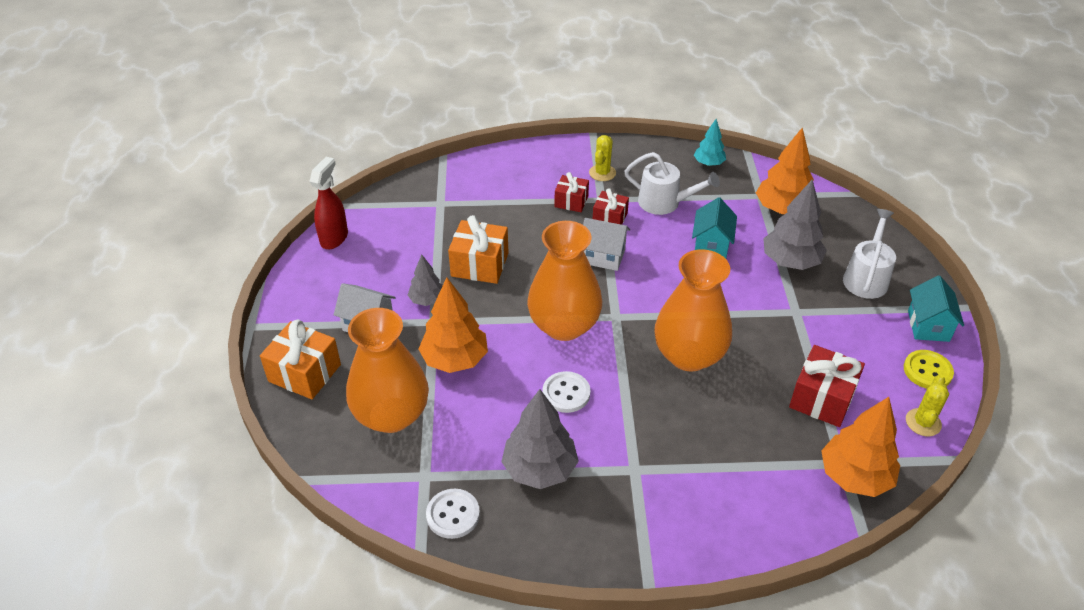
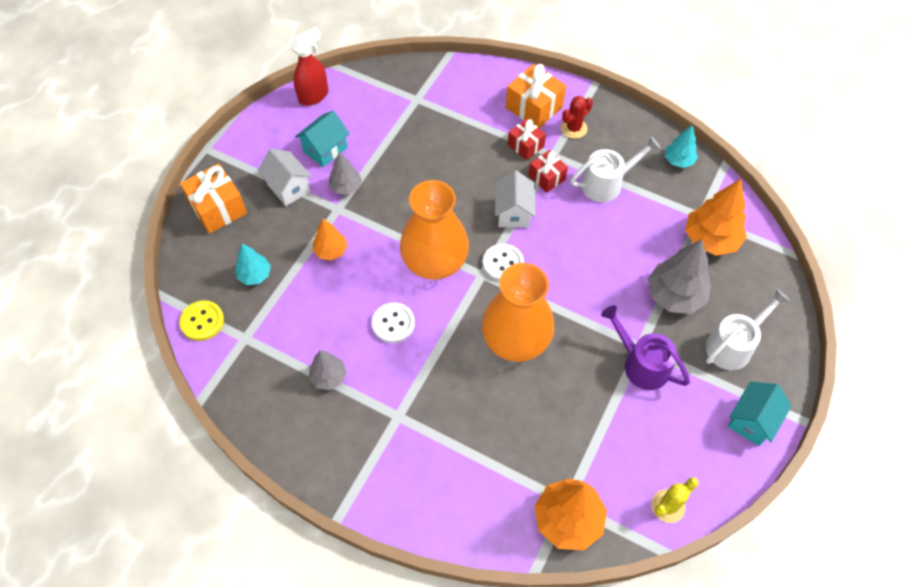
camera: 30 degrees right, 15 degrees up
(391, 415) = (255, 275): orange vase -> turquoise tree
(453, 515) = (243, 380): white button -> white button (503, 263)
(455, 359) = (331, 251): orange tree -> orange tree, size x0.58
(479, 265) = (408, 173): orange gift -> orange gift (534, 107)
(540, 469) = (329, 377): grey tree -> grey tree, size x0.58
(602, 173) = (573, 128): yellow cactus -> red cactus
(603, 256) = (513, 212): white house -> white house turned 45 degrees clockwise
(664, 202) = (606, 183): white watering can -> white watering can turned 75 degrees counterclockwise
(711, 245) = (616, 245): turquoise house -> turquoise house (325, 149)
(808, 324) = (641, 364): none -> purple watering can
(822, 398) = (597, 437): red gift -> none
(927, 371) = (713, 462): yellow button -> yellow button (202, 321)

